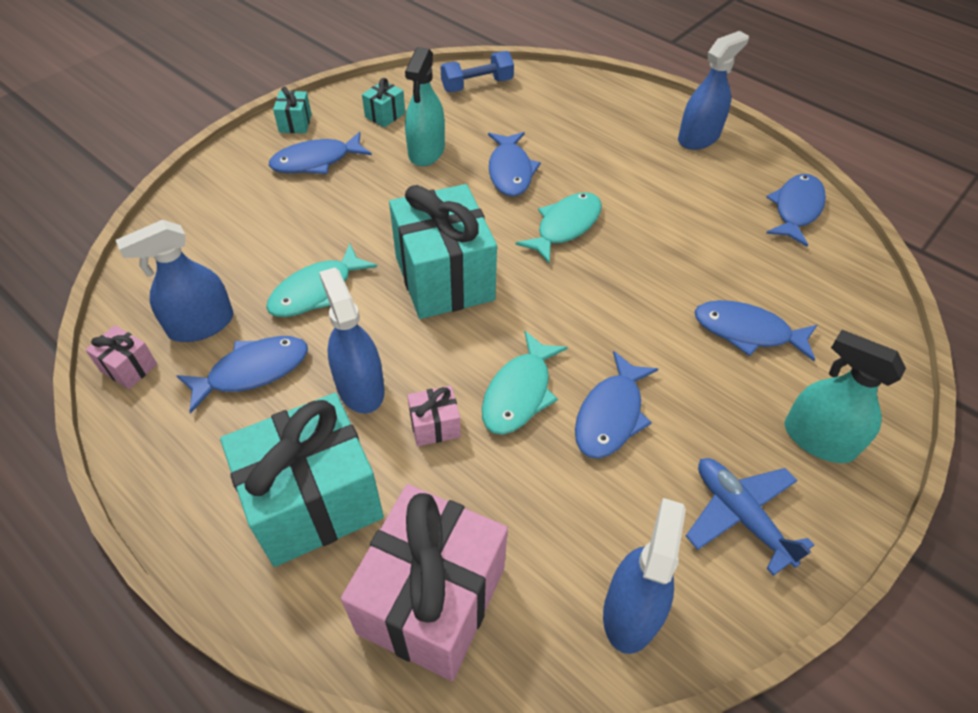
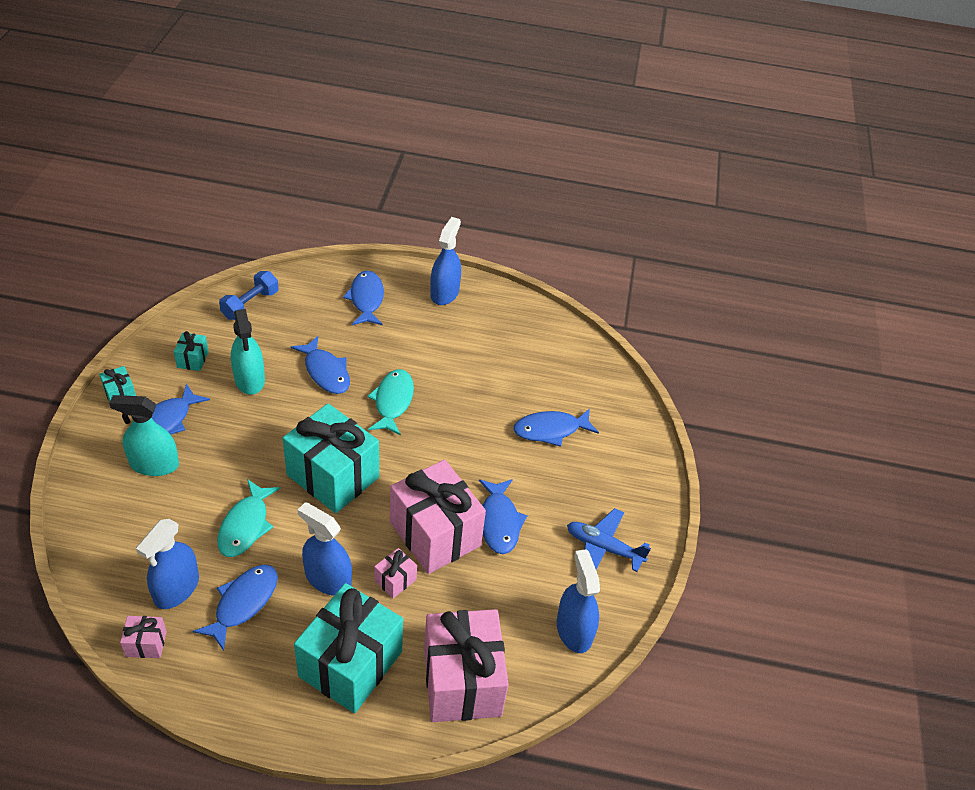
camera: 35 degrees left, 5 degrees down
(519, 393) = (435, 534): turquoise fish -> pink gift
(796, 209) = (537, 327): blue fish -> blue fish (366, 299)
(818, 439) = (623, 482): turquoise spray bottle -> turquoise spray bottle (154, 464)

